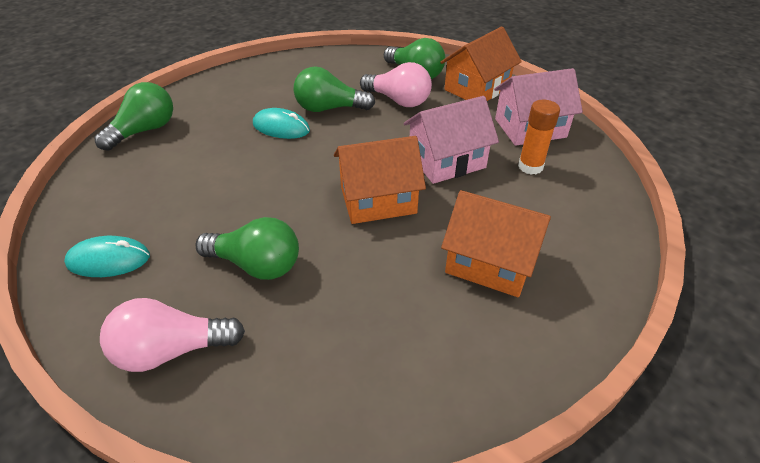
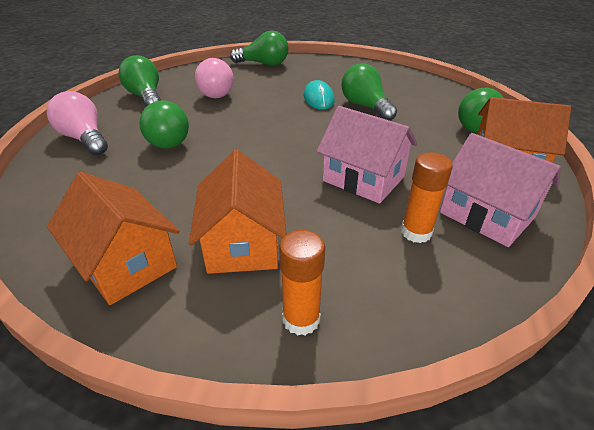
camera: 60 degrees right, 5 degrees down
(109, 260) = (146, 97): turquoise mouse -> green light bulb
(378, 200) = (275, 161): orange house -> orange house (126, 263)
(398, 100) = (420, 130): pink light bulb -> pink light bulb (218, 92)
(592, 259) = (301, 319): none -> orange glue stick

